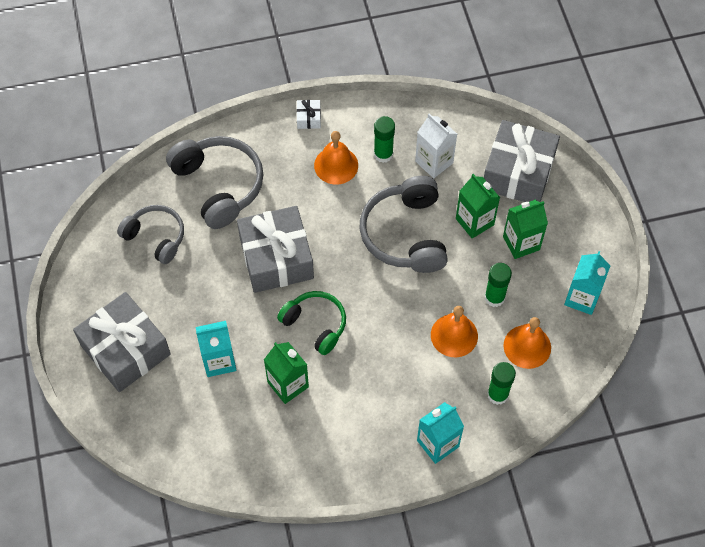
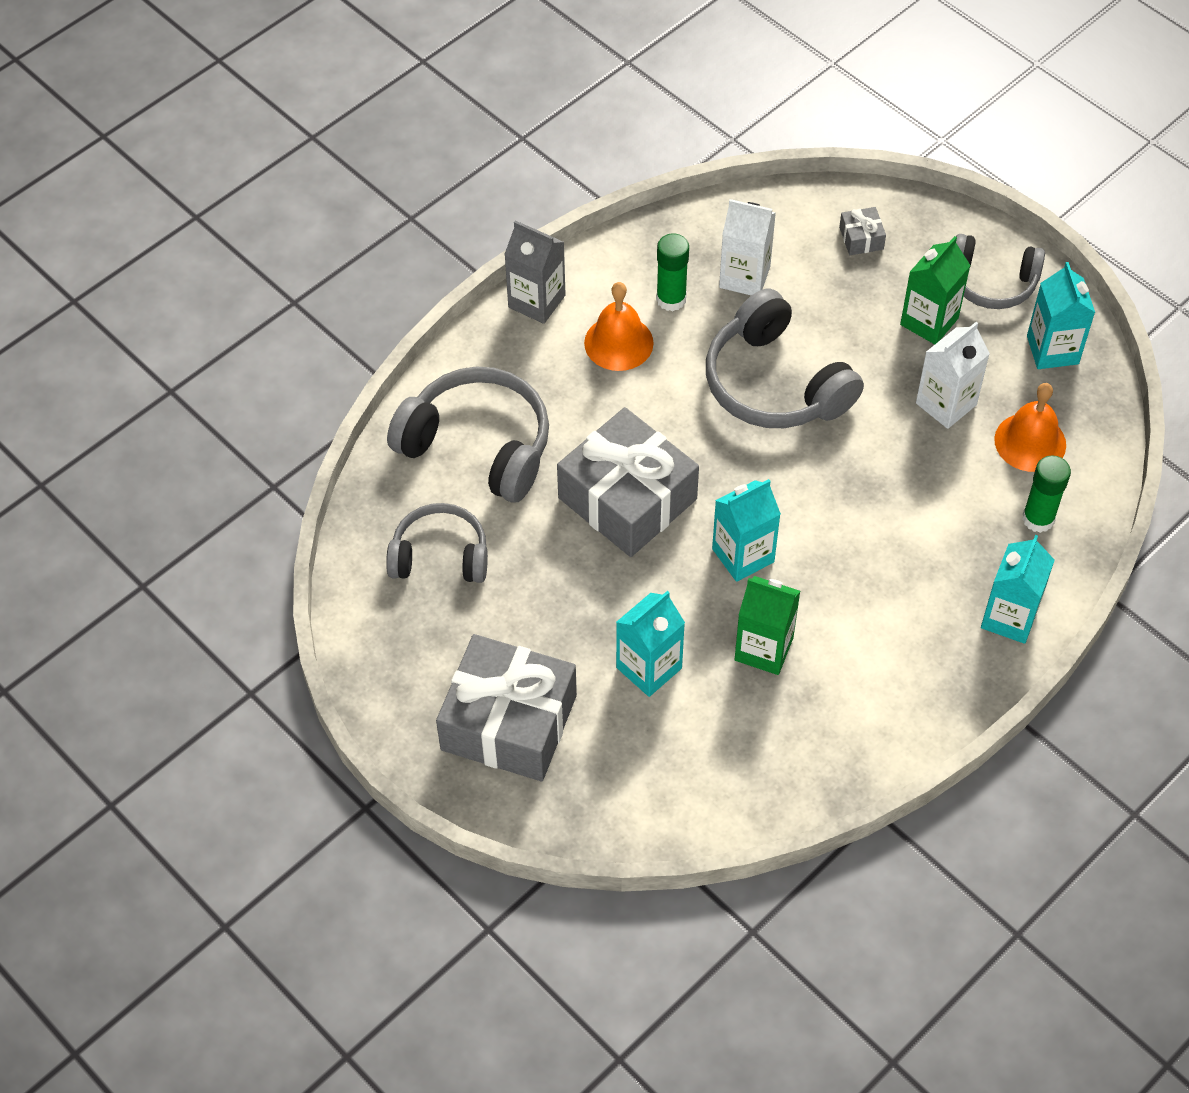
camera: 30 degrees left, 5 degrees down
(308, 118) = (536, 301): white gift -> grey carton
(315, 325) = (743, 555): green headphones -> turquoise carton
(454, 335) = (930, 475): orange bell -> none
(474, 222) = (851, 324): green carton -> none
(494, 297) = (946, 404): green glue stick -> white carton
(518, 172) = (861, 238): grey gift -> grey gift, size x0.40
(576, 238) = (992, 282): none -> grey headphones

